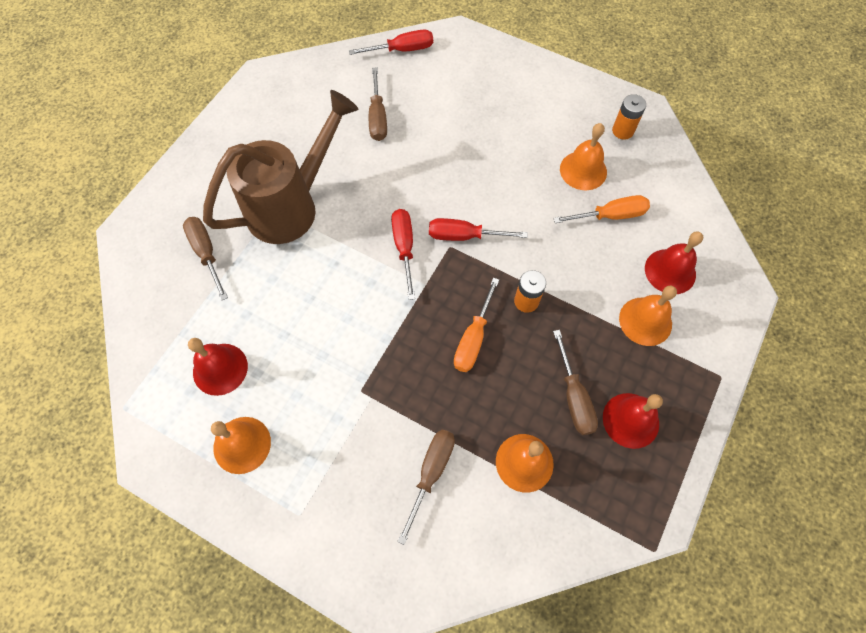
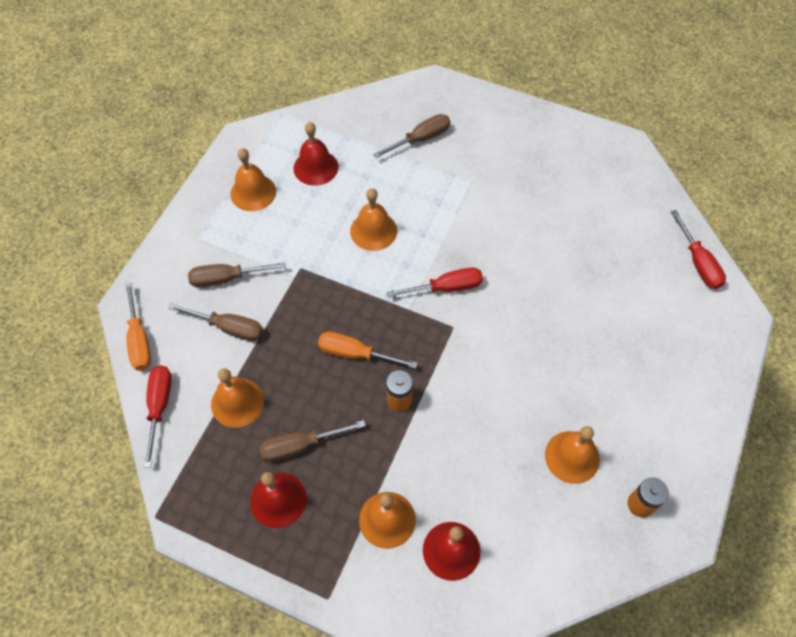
camera: 85 degrees right, 5 degrees down
(292, 205) = (479, 192): brown watering can -> none
(323, 311) = (373, 231): none -> orange bell
(378, 117) = (599, 249): brown screwdriver -> brown screwdriver (227, 278)
(464, 236) = (467, 339): red screwdriver -> red screwdriver (159, 407)
(610, 215) = (515, 486): orange screwdriver -> orange screwdriver (139, 340)

